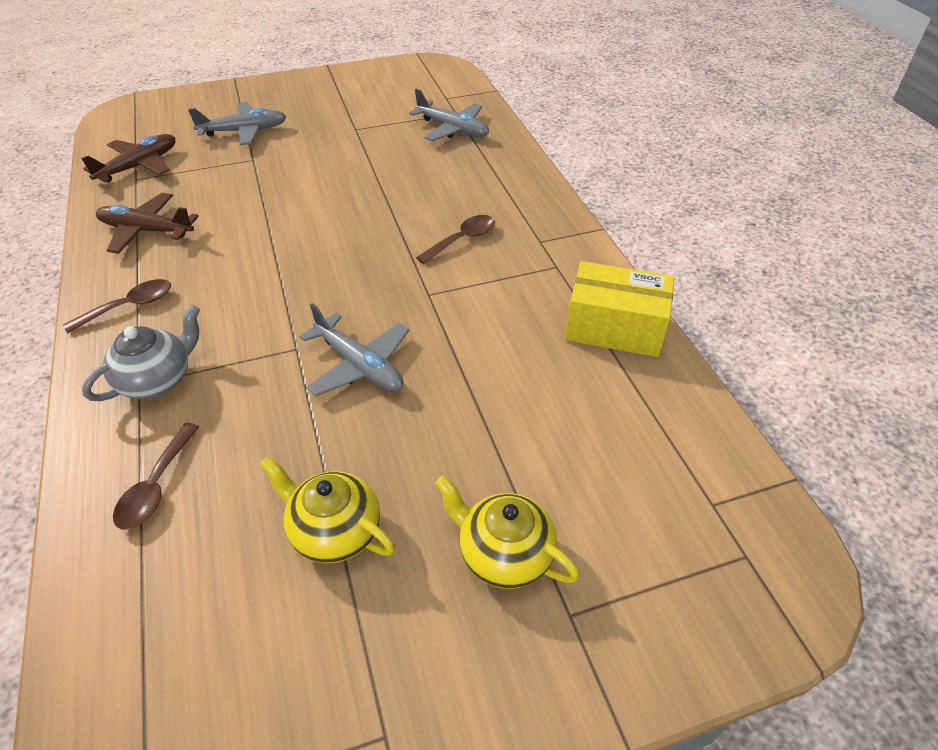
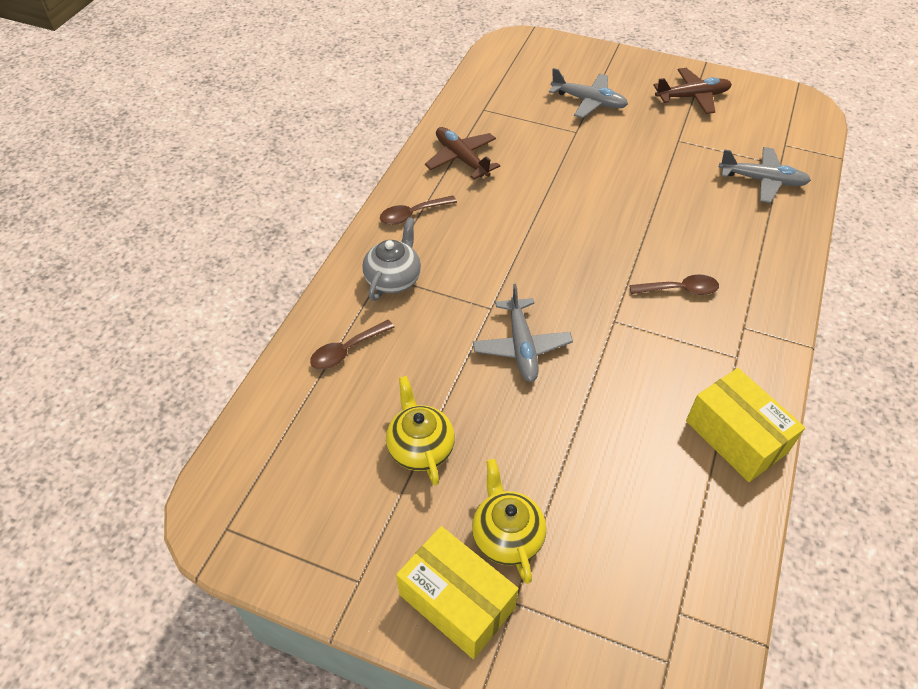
camera: 40 degrees right, 5 degrees up
(129, 306) = (412, 214): brown spoon -> brown spoon turned 150 degrees clockwise
(139, 166) = (493, 99): brown plane -> brown plane (692, 97)
(157, 380) = (393, 279): grey teapot -> grey teapot turned 60 degrees counterclockwise
(453, 129) = (762, 180): grey plane -> grey plane turned 60 degrees counterclockwise
(514, 663) = (457, 601): none -> yellow box

